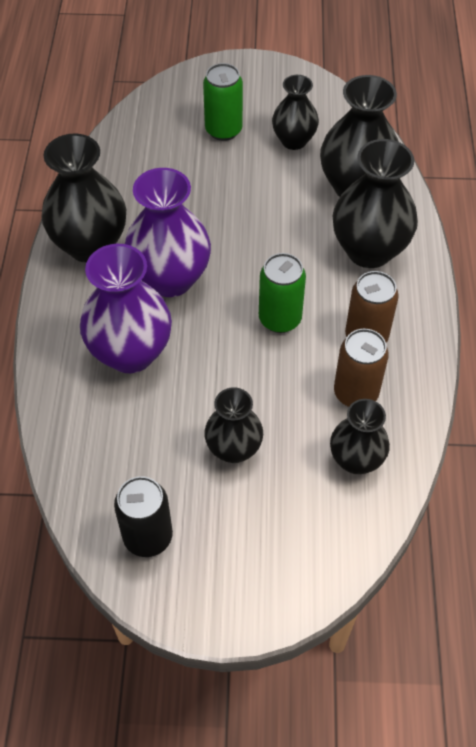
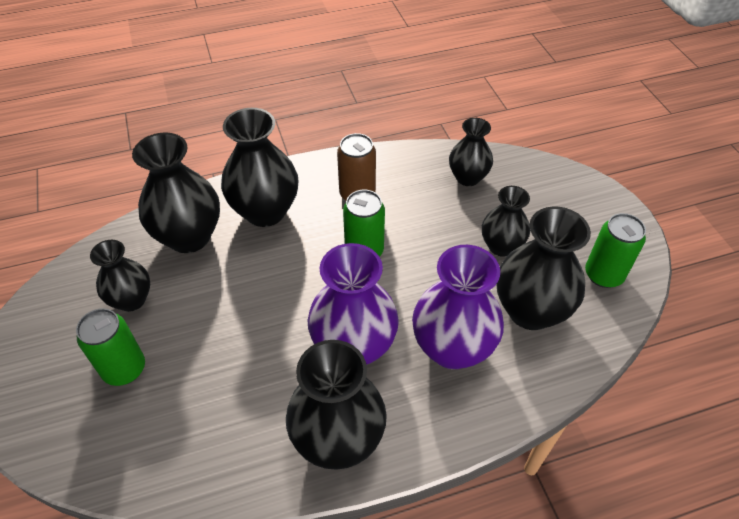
camera: 110 degrees left, 5 degrees down
(138, 438) = (530, 310): none -> black vase
(148, 537) = (603, 275): black can -> green can
(356, 393) = (412, 189): brown can -> none

